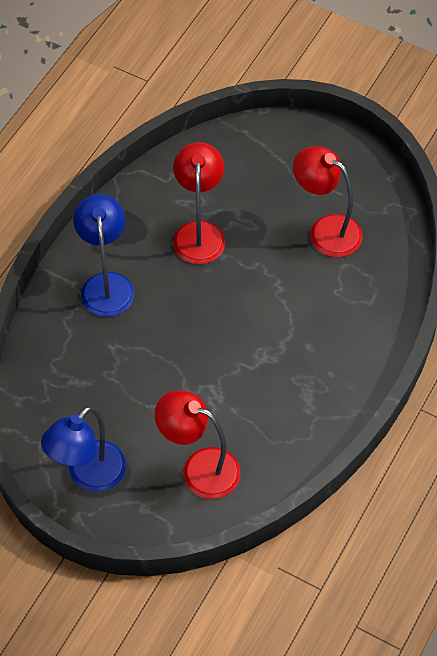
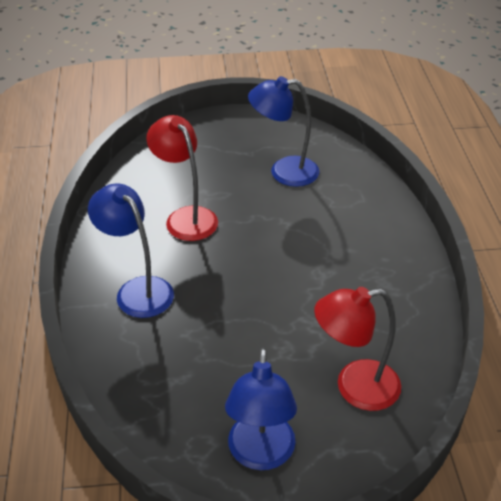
camera: 35 degrees left, 15 degrees down
(326, 230) = (284, 172): red lamp -> blue lamp

